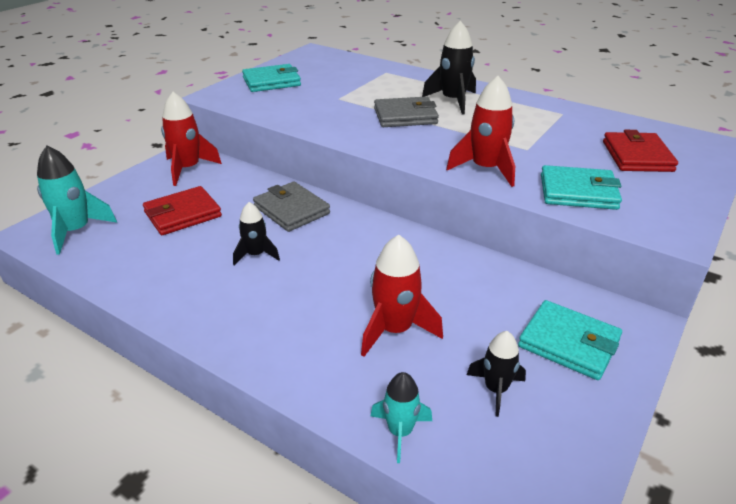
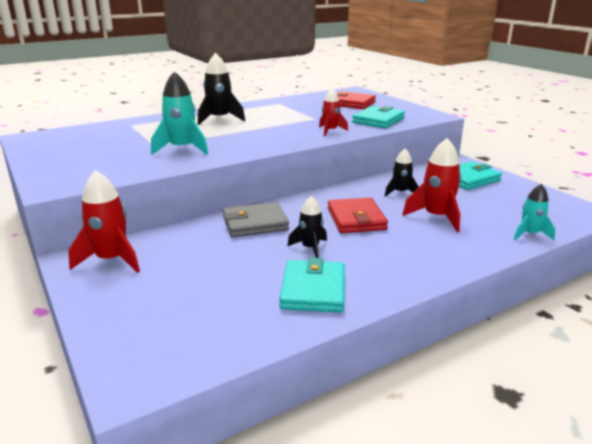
camera: 65 degrees left, 10 degrees down
(76, 231) = (166, 345): turquoise rocket -> turquoise rocket (182, 149)
(182, 214) = (205, 274): red wallet -> red wallet (356, 219)
(271, 82) = (68, 161): turquoise wallet -> turquoise wallet (313, 290)
(405, 116) = (223, 134): grey wallet -> none
(485, 169) = (330, 131): red rocket -> red rocket, size x0.63
(496, 389) = (500, 203): black rocket -> black rocket (400, 192)

